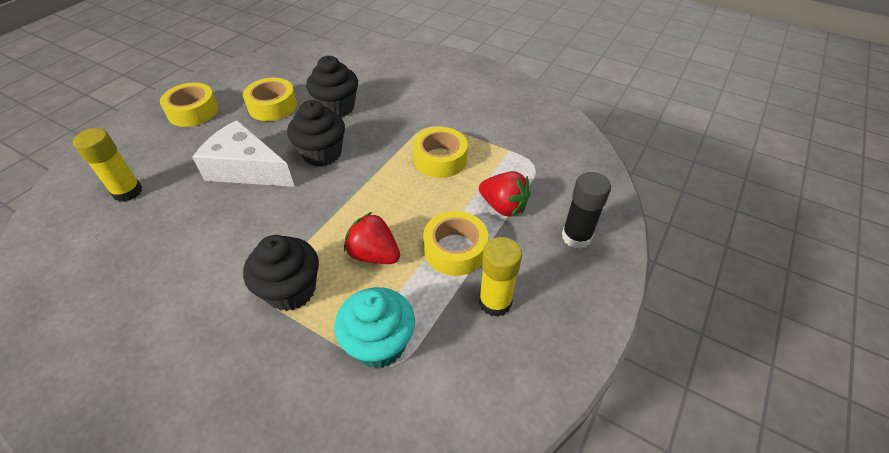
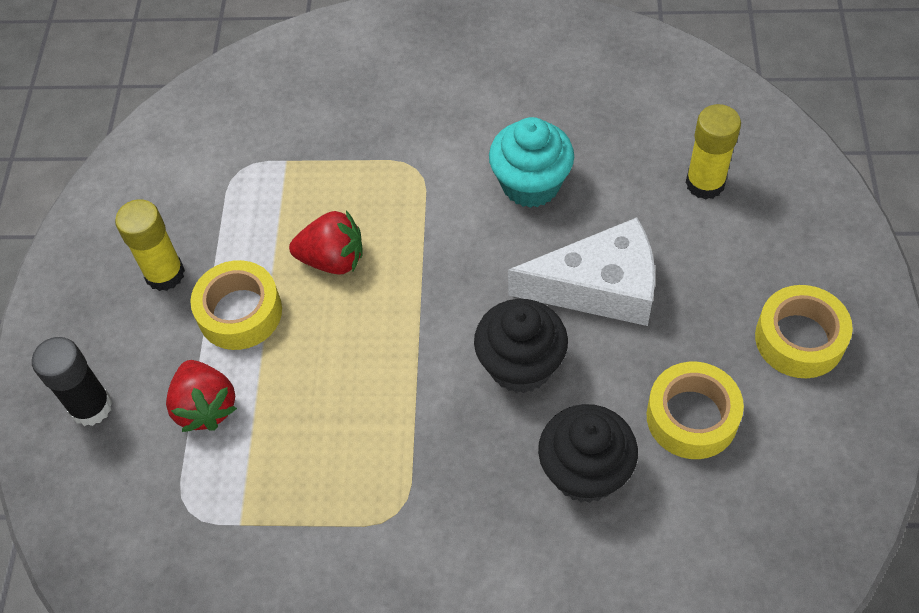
camera: 155 degrees right, 10 degrees up
(291, 290) = (392, 181): black cupcake -> none
(379, 344) = (264, 180): turquoise cupcake -> turquoise cupcake (531, 184)
(440, 159) = (339, 447): yellow tape -> none
(503, 206) = (205, 407): red strawberry -> red strawberry turned 120 degrees counterclockwise

